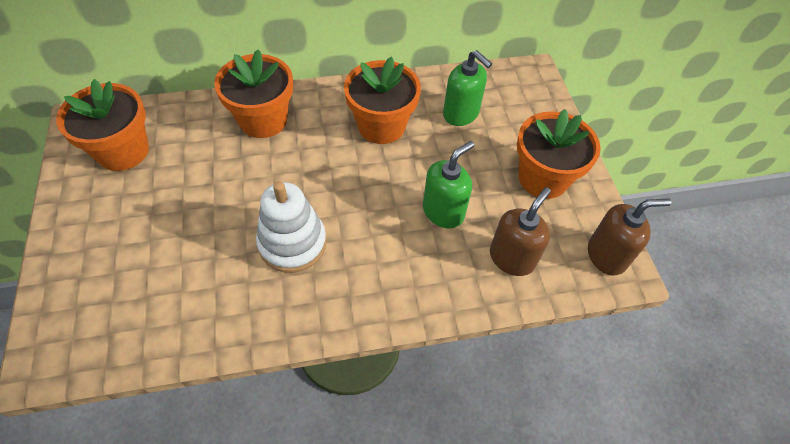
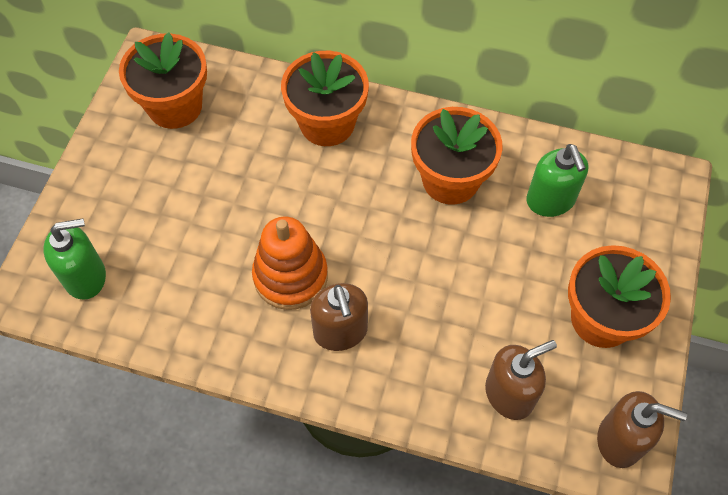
camera: 30 degrees right, 5 degrees up
(292, 243) = (290, 276): white stacking toy -> orange stacking toy
(357, 268) = (340, 332): none -> brown soap dispenser
(443, 211) = (464, 309): green soap dispenser -> green soap dispenser (86, 277)

